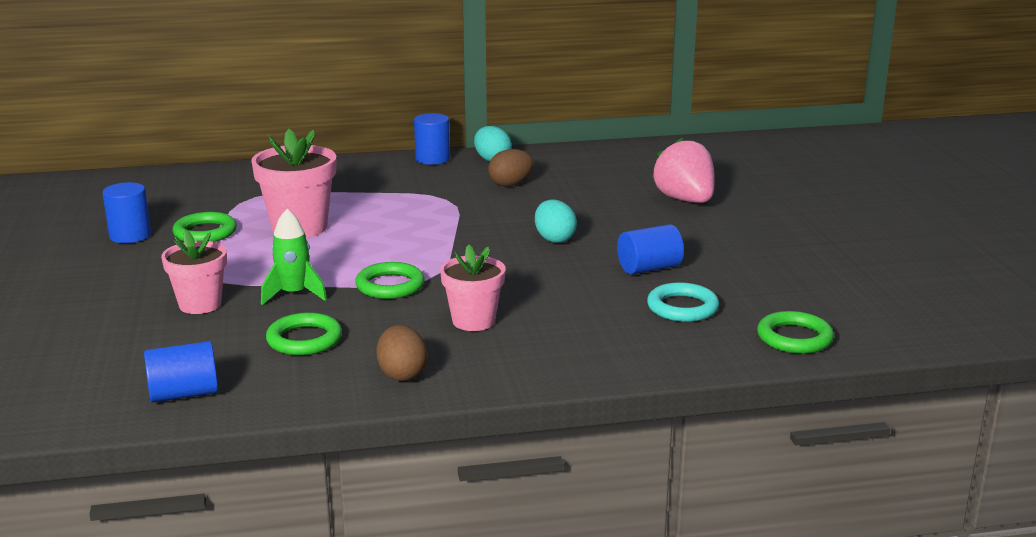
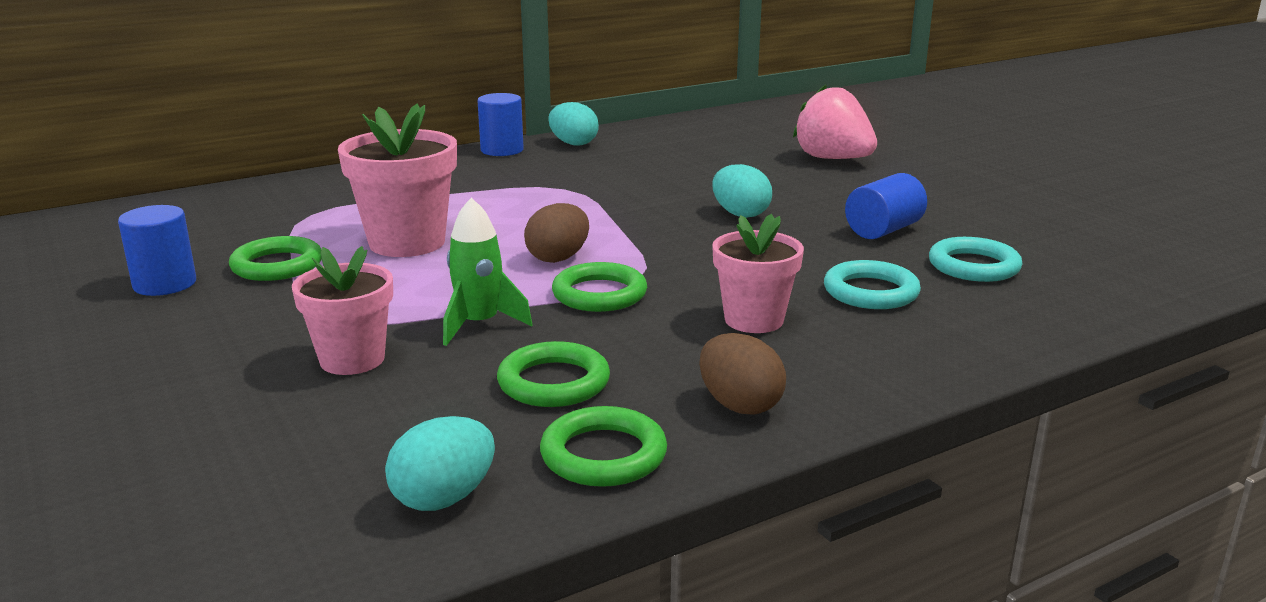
camera: 20 degrees left, 0 degrees up
(184, 394) = (444, 498): blue cylinder -> turquoise egg
(510, 184) = (623, 165): brown egg -> brown egg (558, 258)
(579, 314) = (870, 292): none -> turquoise ring
(794, 338) = (1132, 280): green ring -> green ring (603, 454)

